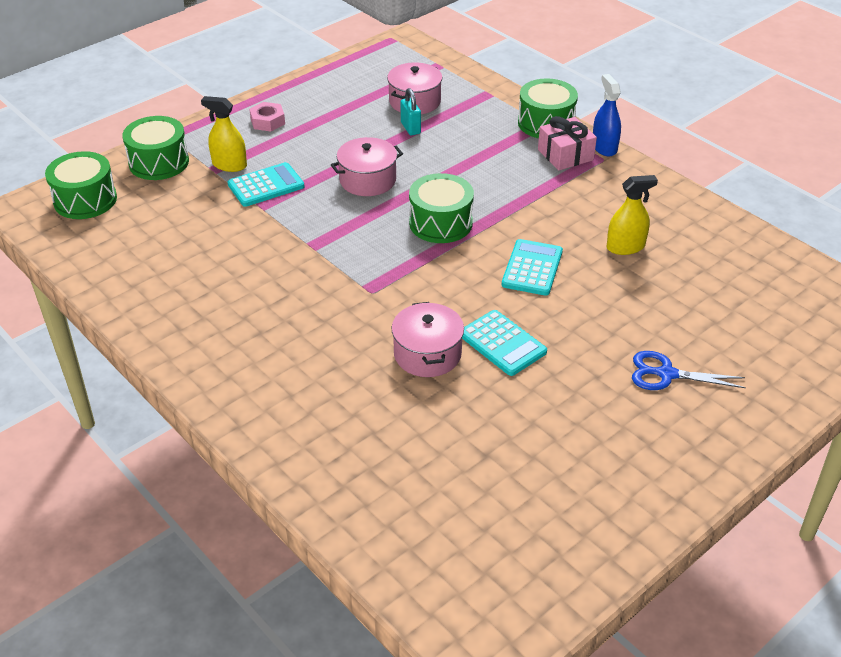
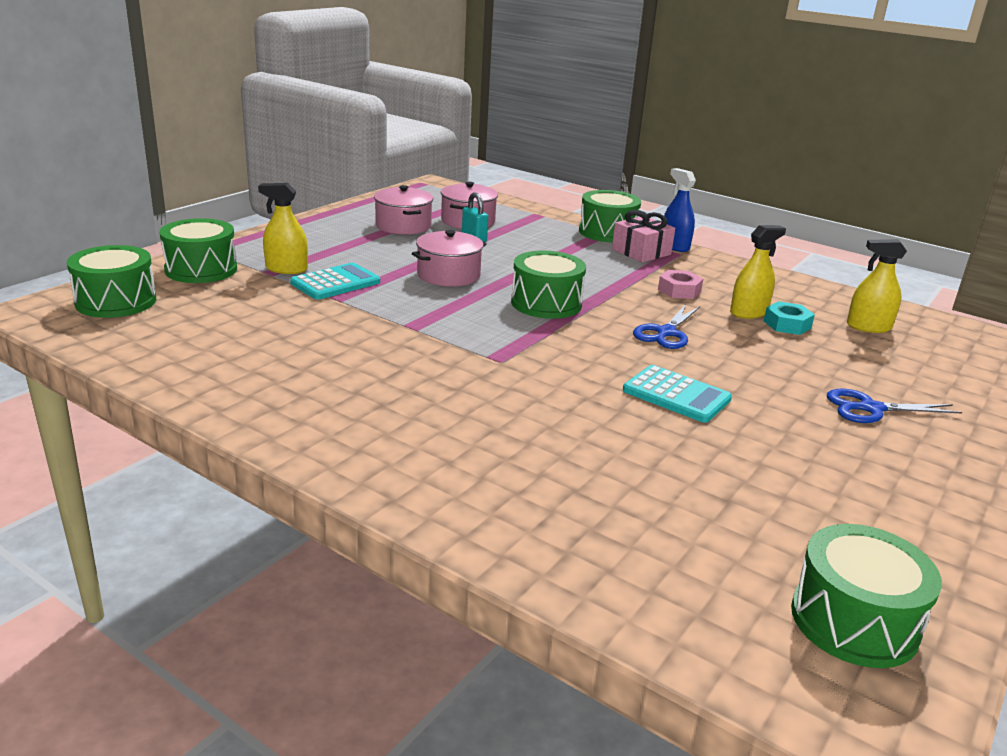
camera: 15 degrees left, 15 degrees down
(267, 121) = (317, 237): pink nut -> pink nut (679, 290)
(427, 354) = (597, 410): pink pot -> pink pot (403, 226)
(518, 569) = (854, 621): none -> green drum
(532, 268) = (666, 333): turquoise calculator -> blue scissors
(653, 265) = (787, 324): none -> turquoise nut
(733, 274) = (868, 327): none -> yellow spray bottle

